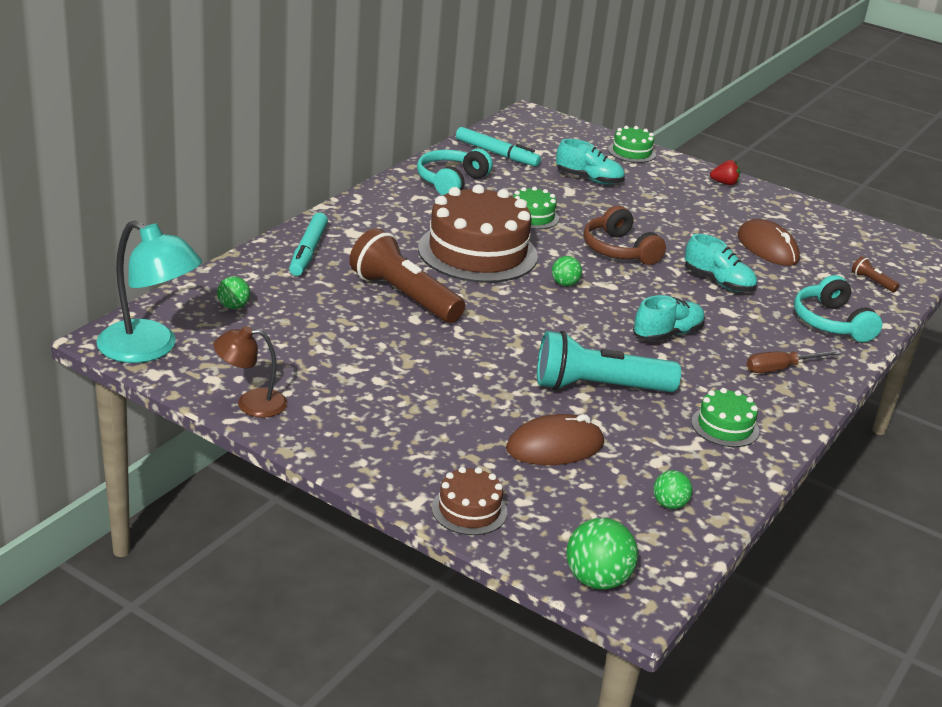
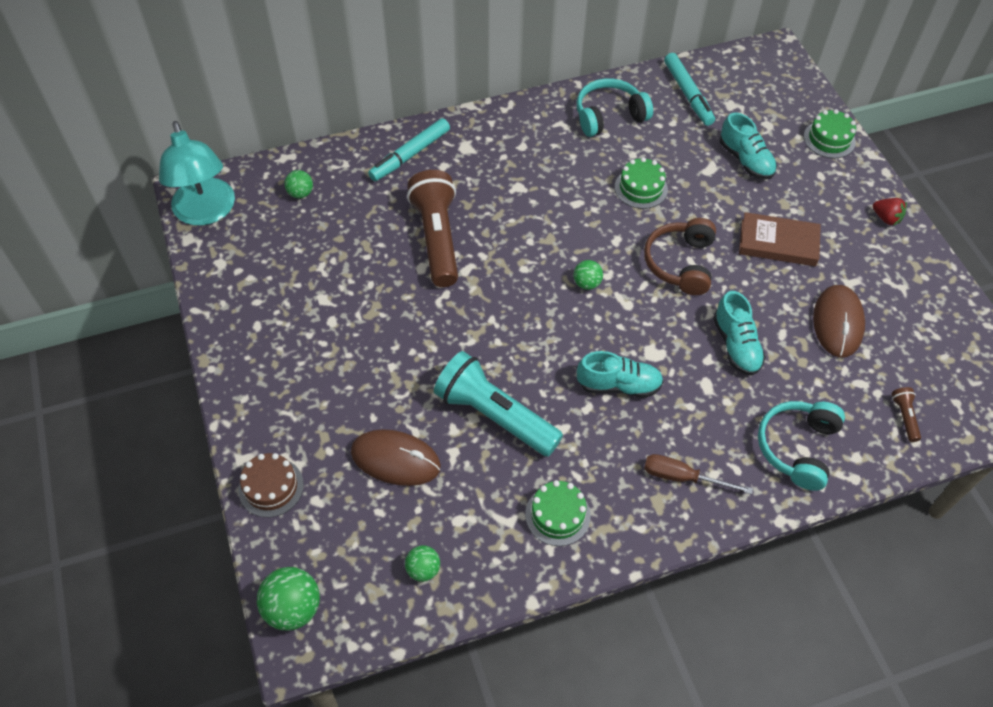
camera: 40 degrees right, 25 degrees up
(251, 403) = (223, 301): brown lamp -> none
(477, 252) = (548, 212): brown cake -> none
(672, 217) = (778, 243): none -> brown book

